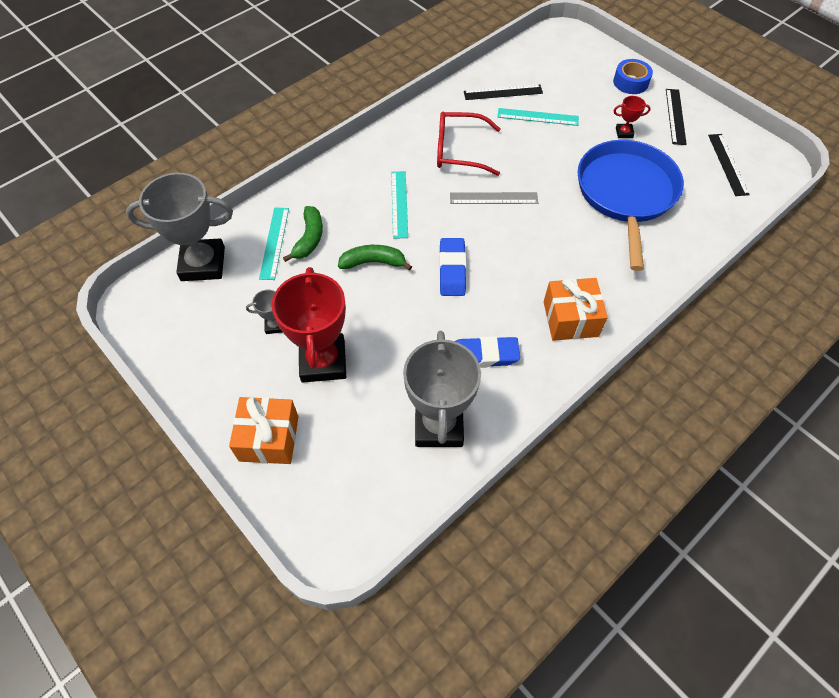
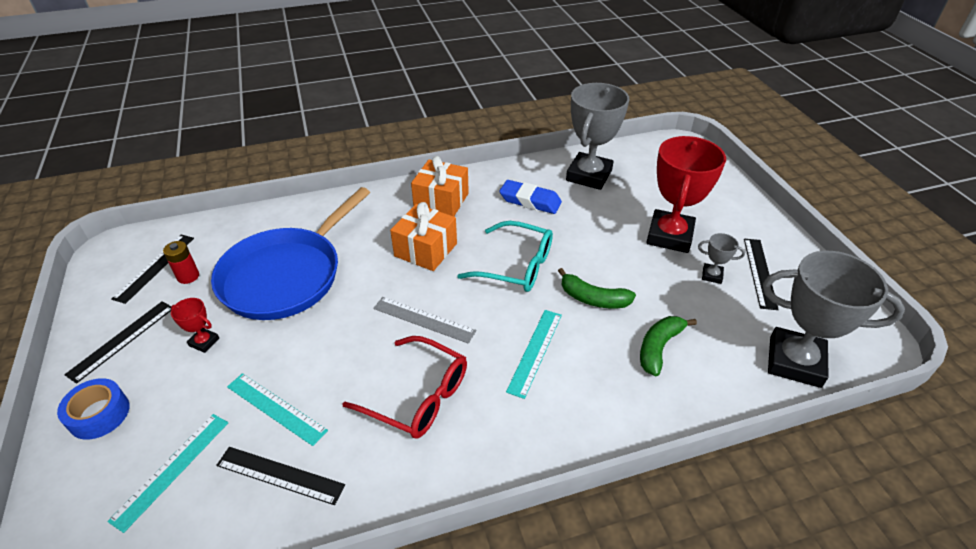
camera: 155 degrees left, 15 degrees down
(229, 346) = (760, 272): none -> black ruler
(269, 438) = (725, 204): orange gift -> orange gift (426, 250)
(274, 243) = (703, 357): turquoise ruler -> turquoise ruler (171, 469)
(452, 270) = (516, 266): blue eraser -> turquoise glasses
(694, 167) = (188, 276): none -> red battery

